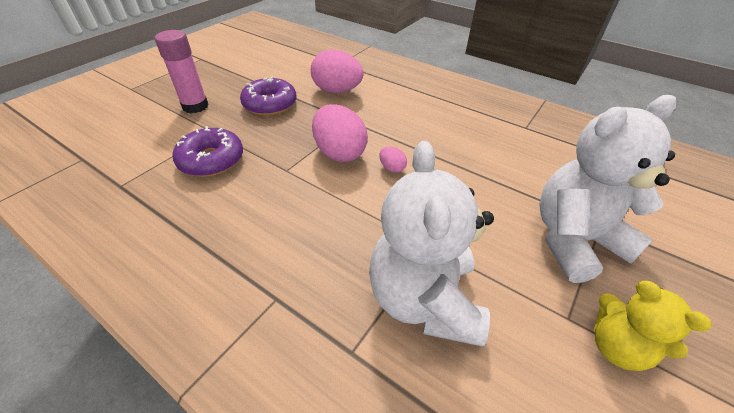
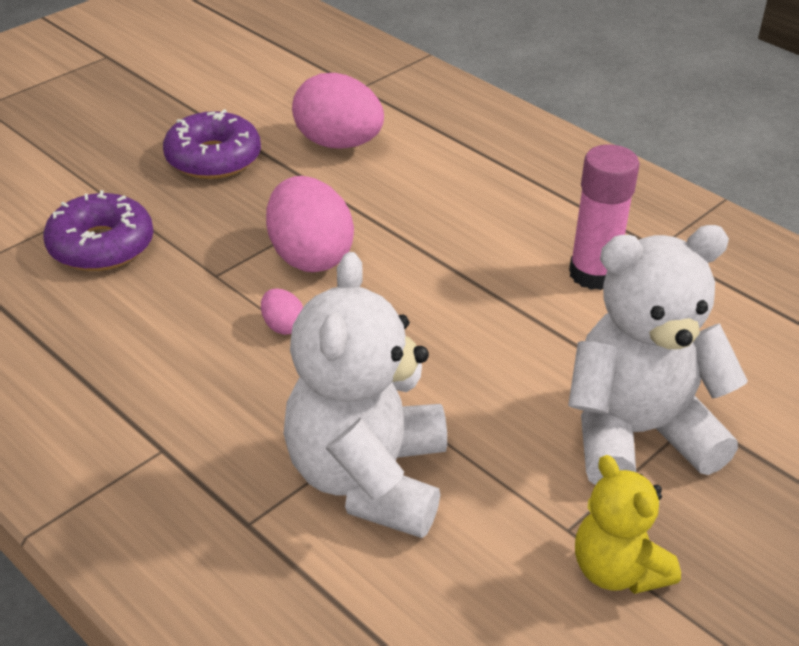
camera: 10 degrees right, 5 degrees down
(195, 106) = (86, 150): pink glue stick -> pink glue stick (593, 274)
(392, 168) = (388, 291): pink egg -> pink egg (283, 326)

